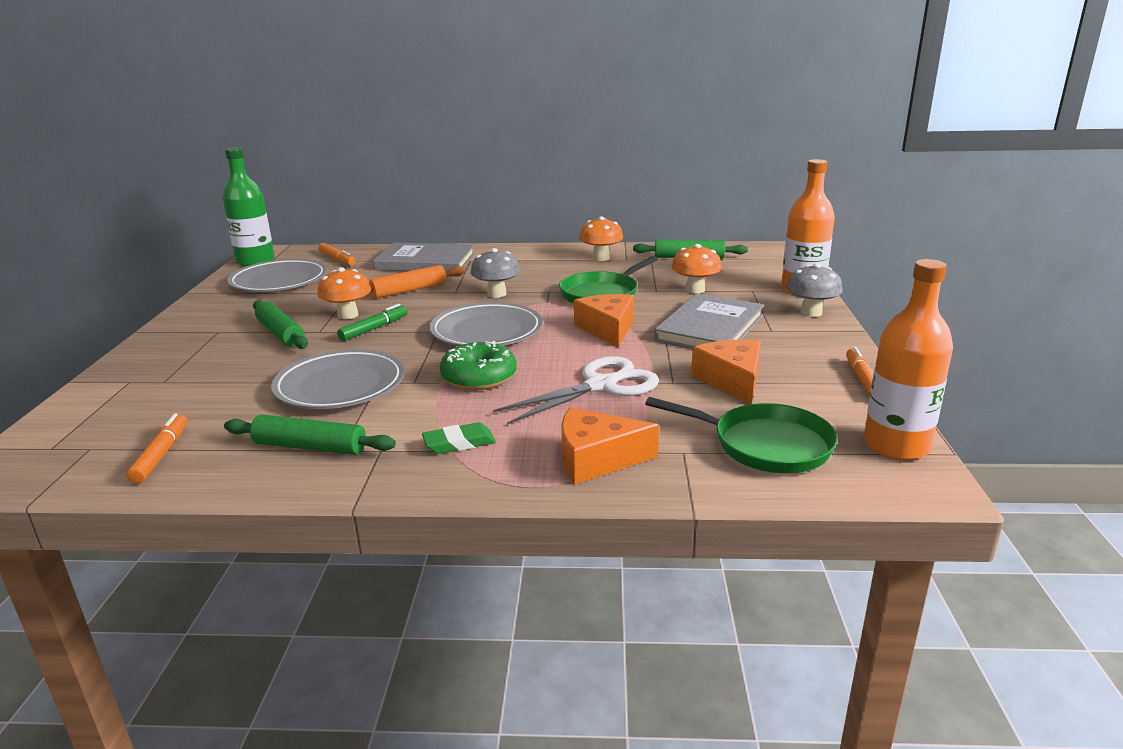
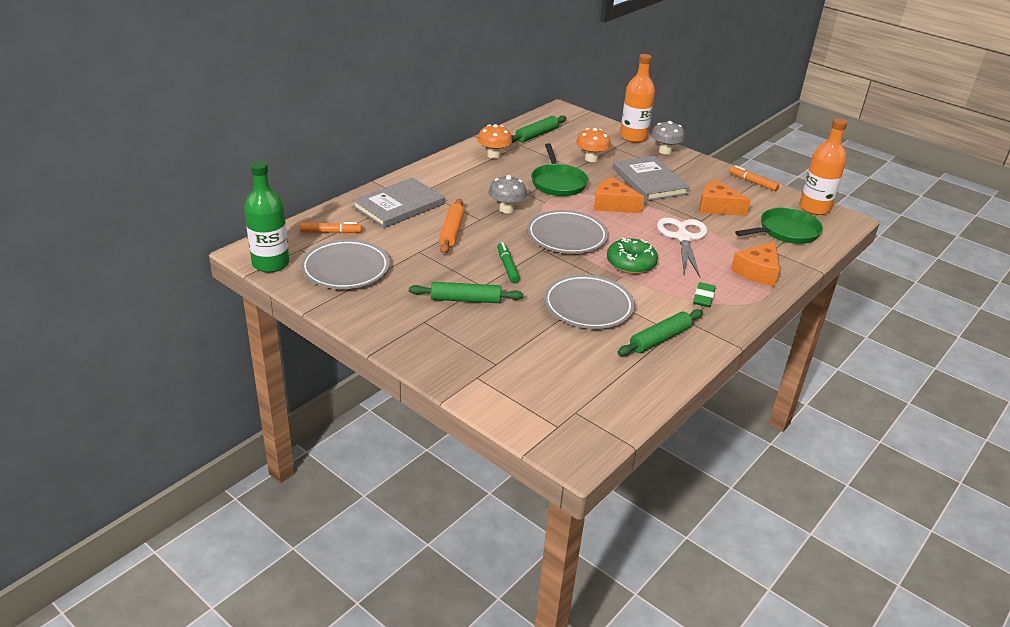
camera: 55 degrees left, 10 degrees up
(161, 455) = (615, 388): orange marker -> none
(348, 315) = (467, 267): orange mushroom -> none

